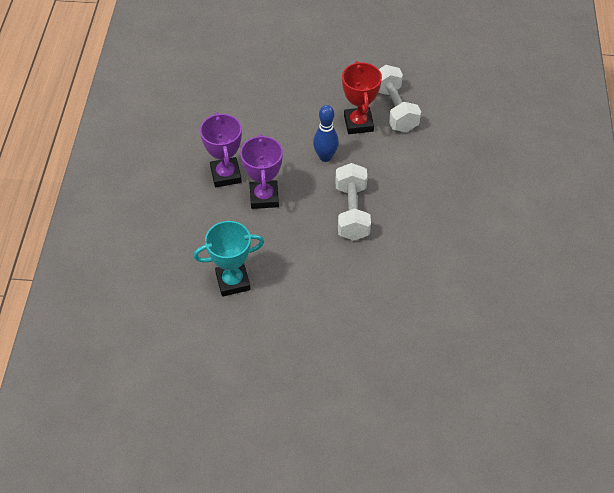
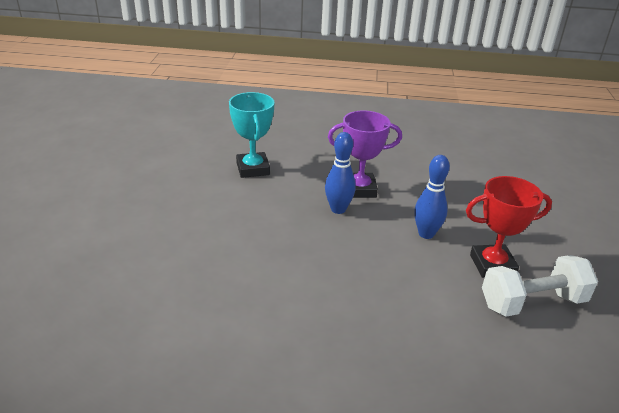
camera: 90 degrees right, 20 degrees down
(226, 175) = (387, 168): purple trophy -> none
(297, 213) = (338, 209): none -> blue bowling pin
(351, 212) = (341, 249): white dumbbell -> none

